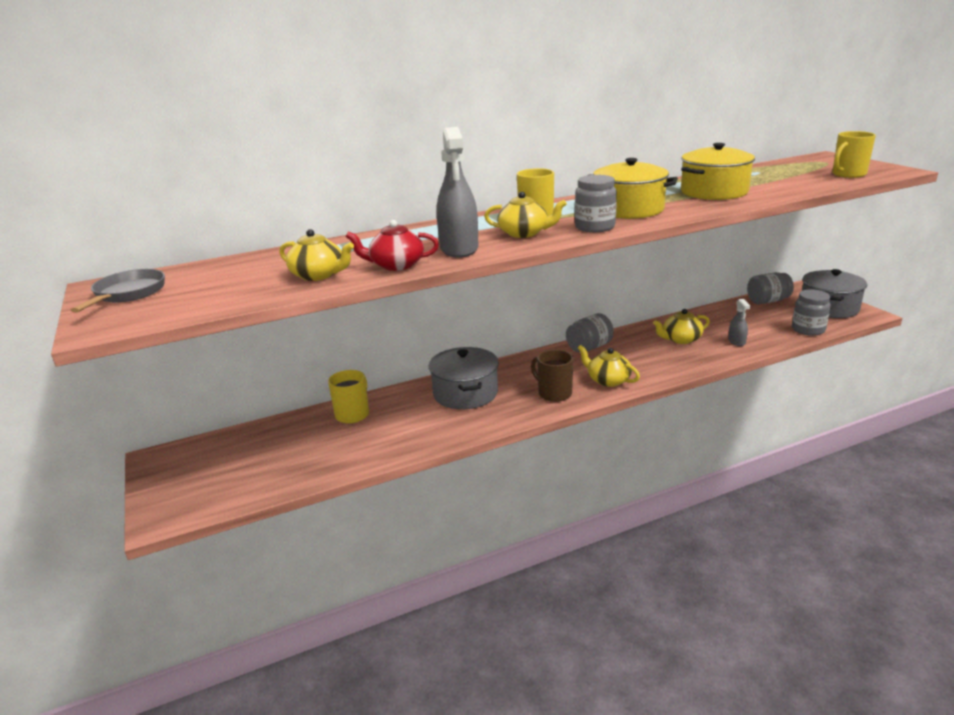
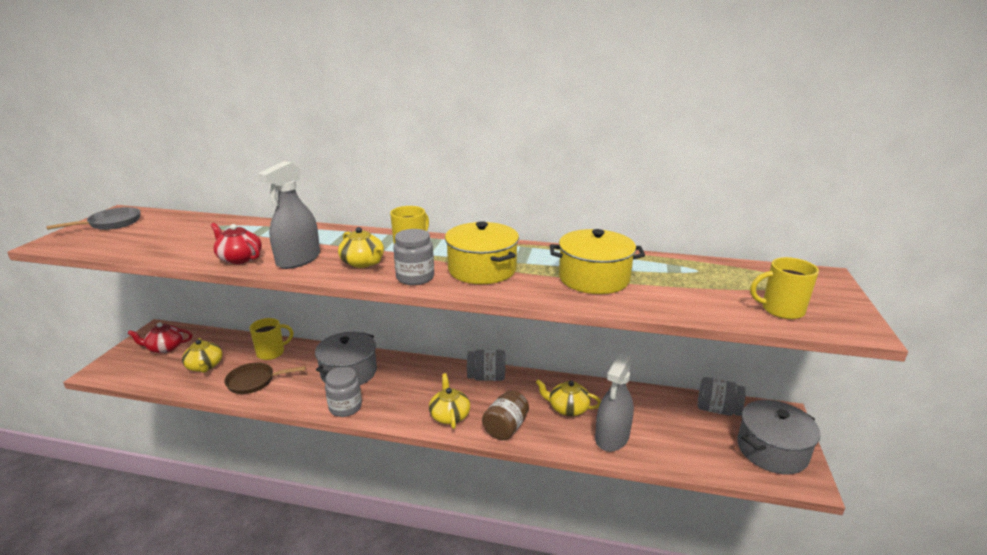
camera: 35 degrees right, 0 degrees up
(207, 465) = (165, 348): none -> red teapot
(318, 275) = (194, 248): yellow teapot -> yellow teapot (205, 366)
(383, 440) = (254, 381): none -> brown pan
(554, 393) = (397, 405): brown mug -> none
(662, 368) = (505, 428): none -> brown jar
(736, 341) = (612, 437): grey spray bottle -> grey spray bottle, size x1.96
(808, 330) = (704, 463): grey jar -> grey jar (345, 407)

